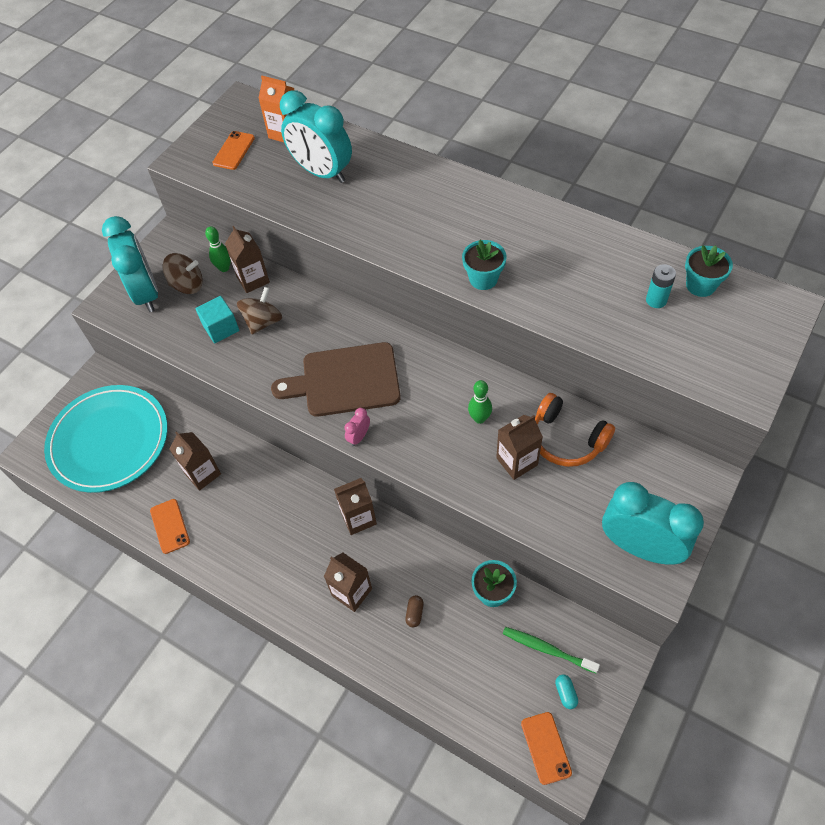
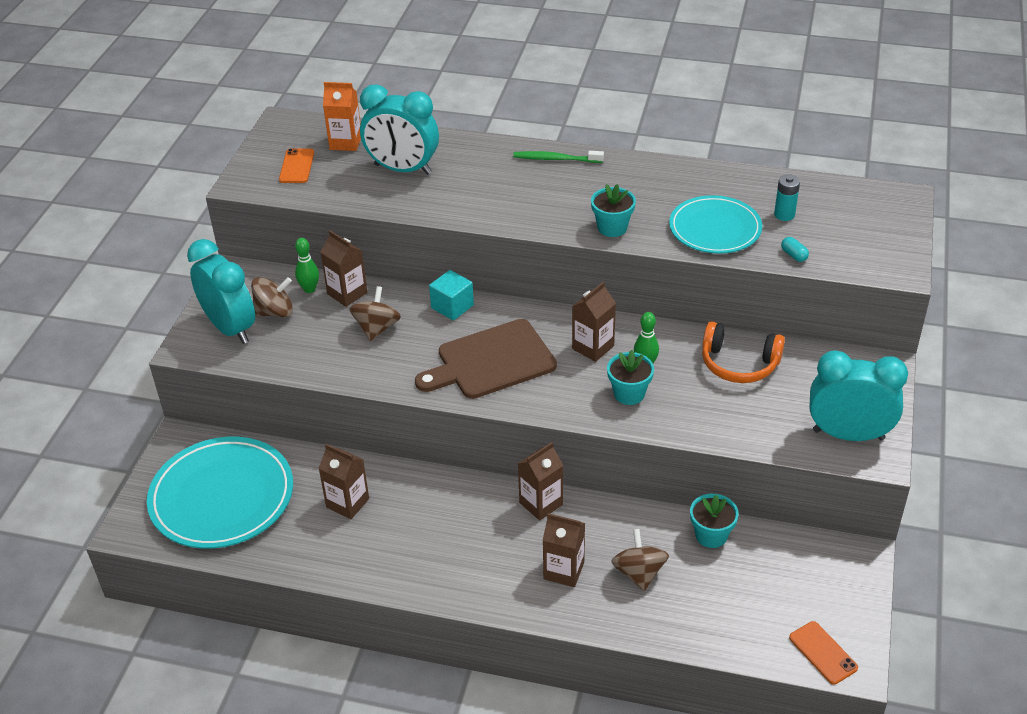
camera: 20 degrees left, 15 degrees down
(170, 526) = (332, 560): orange phone -> none
(221, 328) = (332, 343): turquoise cube -> turquoise cube (452, 306)
(359, 437) = (529, 406): pink clock -> none
(415, 613) = (639, 573): brown capsule -> brown spinning top
(517, 461) = (699, 392): brown carton -> brown carton (593, 347)
(547, 649) = (787, 570): green toothbrush -> green toothbrush (556, 159)
(565, 693) = (822, 602): turquoise capsule -> turquoise capsule (794, 255)
(581, 301) = (715, 228): none -> turquoise plate
(700, 285) = (819, 196): turquoise flower pot -> turquoise flower pot (629, 394)

